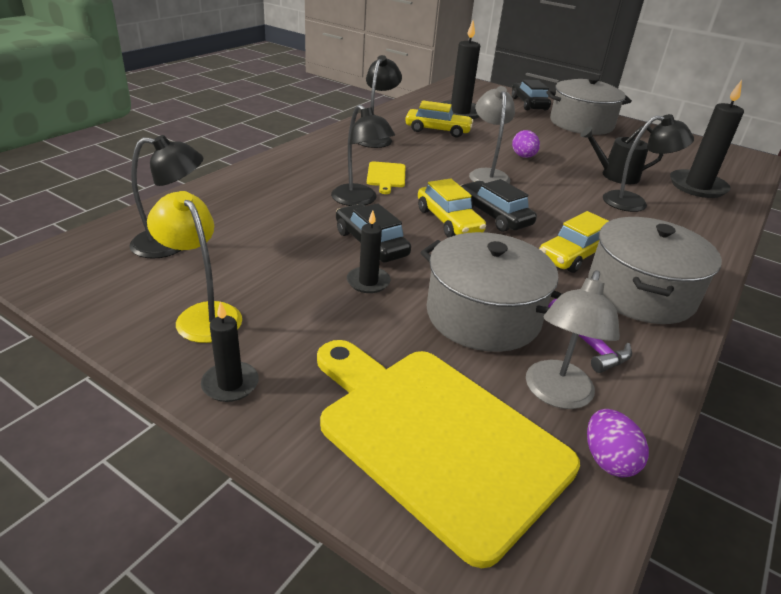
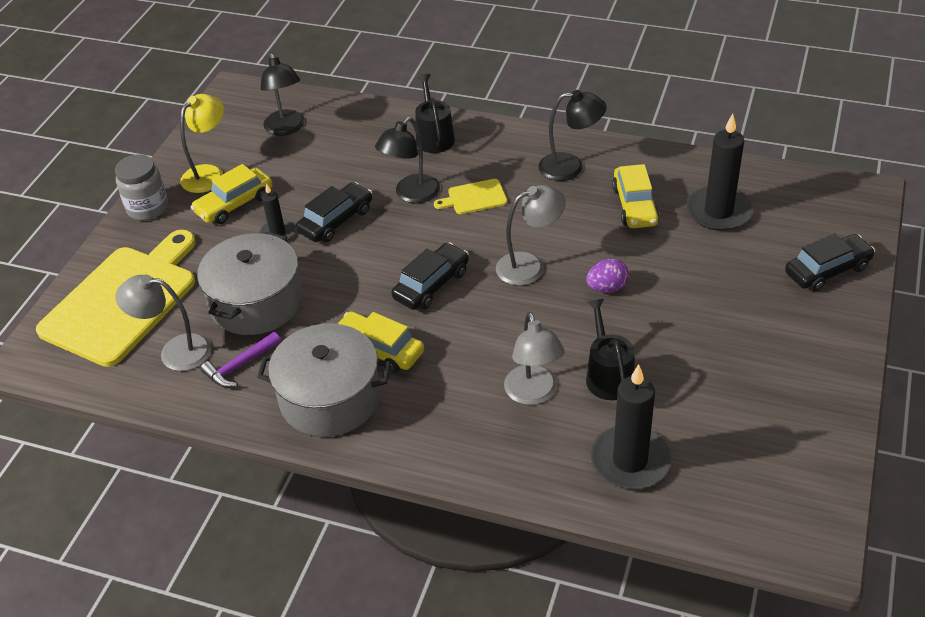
camera: 80 degrees right, 10 degrees up
(230, 384) = (147, 208): black candle -> grey jar
(281, 174) = (434, 137): none -> black watering can
(448, 221) = (401, 257): yellow car -> yellow car (234, 204)
(581, 124) = (788, 333): grey pot -> none
(608, 459) = (120, 380): purple egg -> none
(634, 202) = (533, 394): black lamp -> grey lamp

